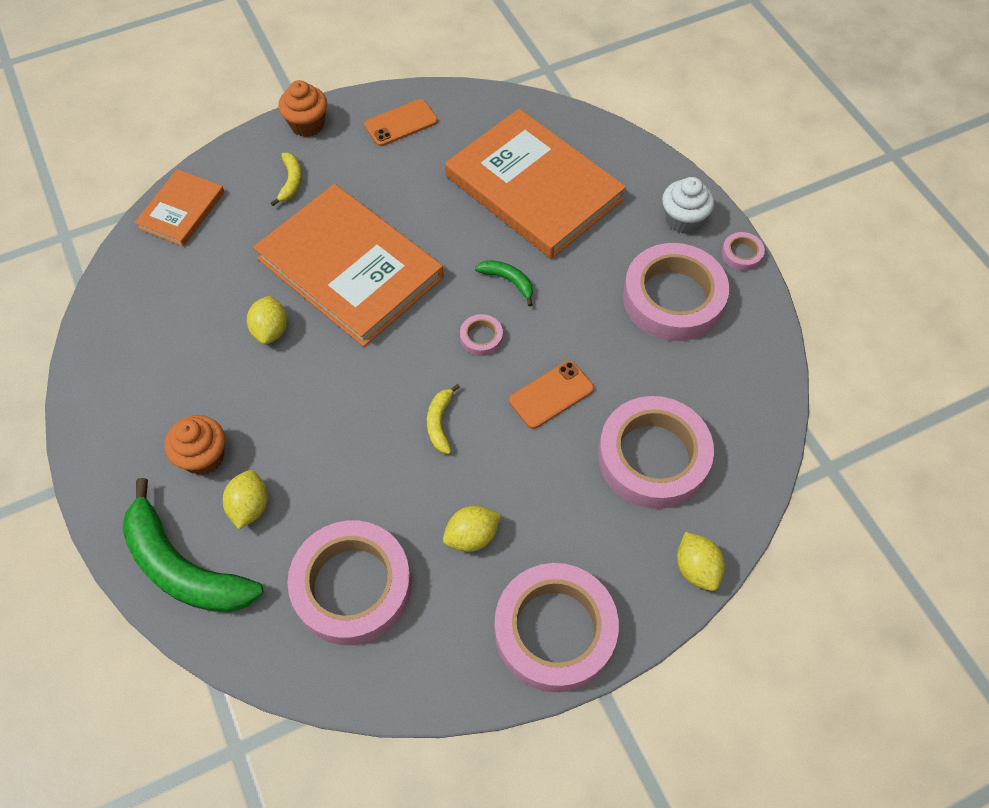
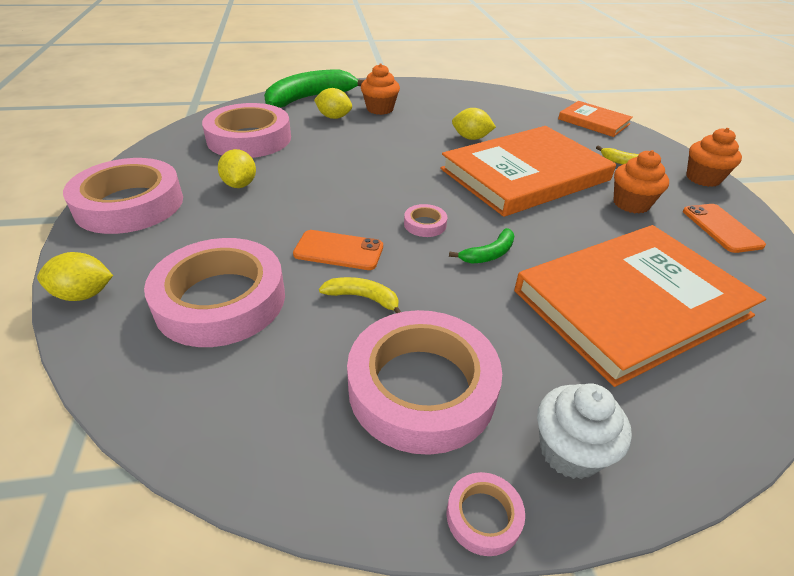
camera: 105 degrees right, 20 degrees down
(381, 182) = (631, 204): none -> orange cupcake
(440, 423) = (348, 189): yellow banana -> yellow banana (363, 298)
(551, 394) = (339, 250): orange phone -> orange phone turned 60 degrees counterclockwise

